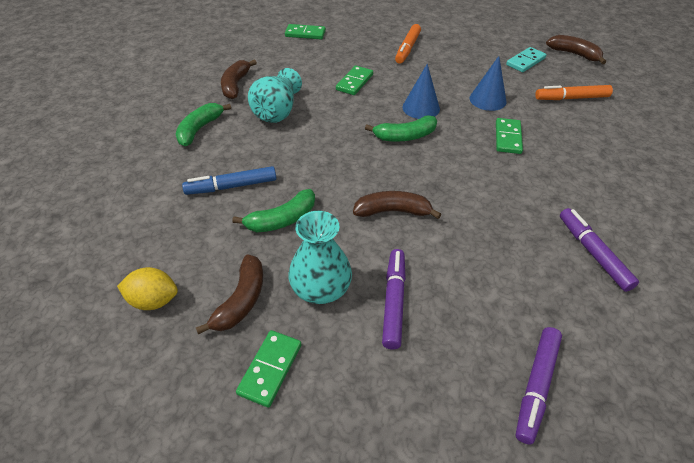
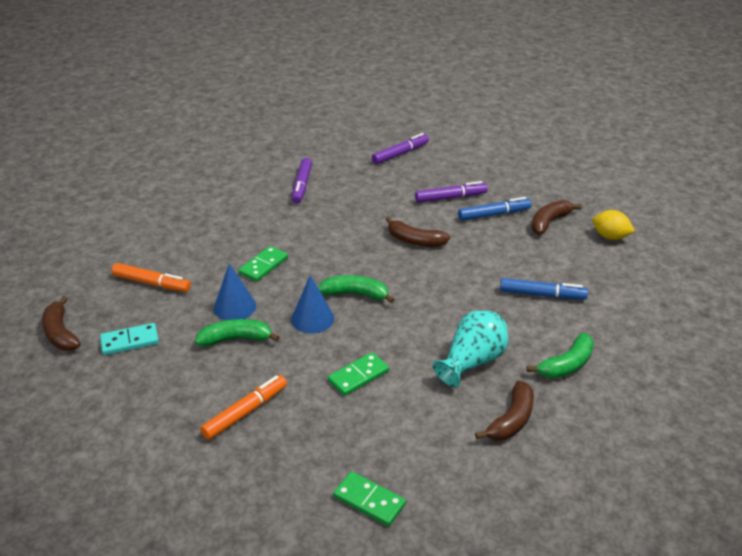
camera: 155 degrees left, 10 degrees down
(270, 369) = (539, 191): green domino -> none
(282, 219) = (505, 258): green banana -> green banana (236, 339)
(321, 288) = (494, 214): turquoise vase -> blue marker
(394, 301) = (450, 198): purple marker -> purple marker turned 135 degrees counterclockwise

